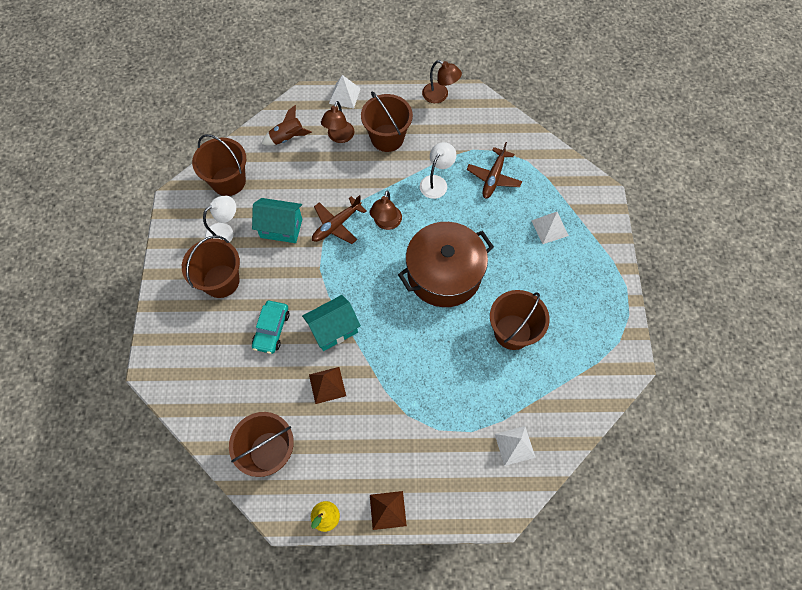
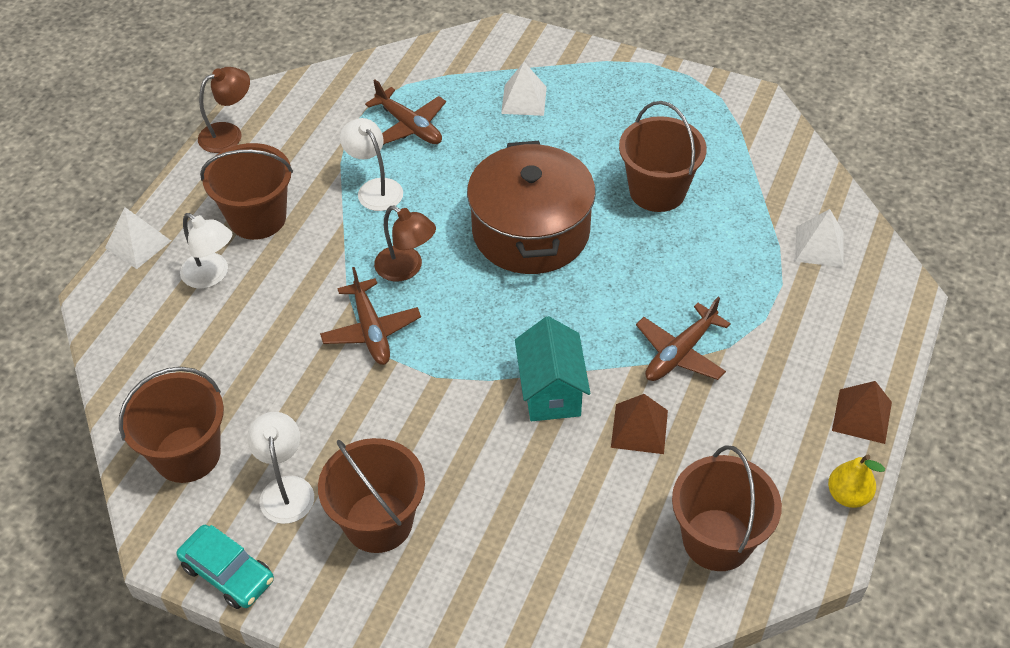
camera: 65 degrees left, 15 degrees down
(271, 329) = (508, 474): turquoise car -> turquoise car (228, 573)
(281, 228) = (330, 405): turquoise house -> none
(287, 138) = (162, 344): brown rocket -> none
(339, 137) = (212, 276): brown lamp -> white lamp
(390, 389) = (680, 353): none -> brown plane

